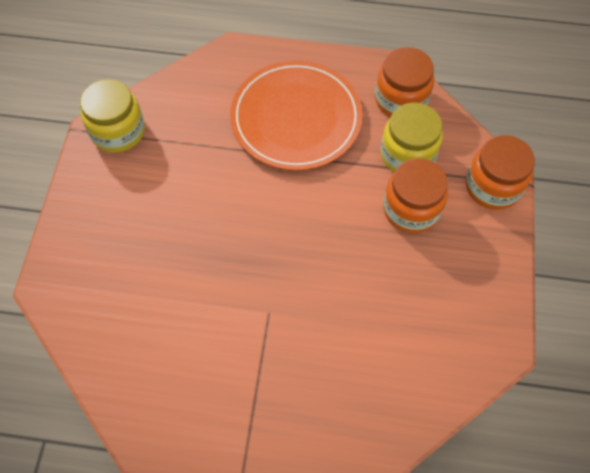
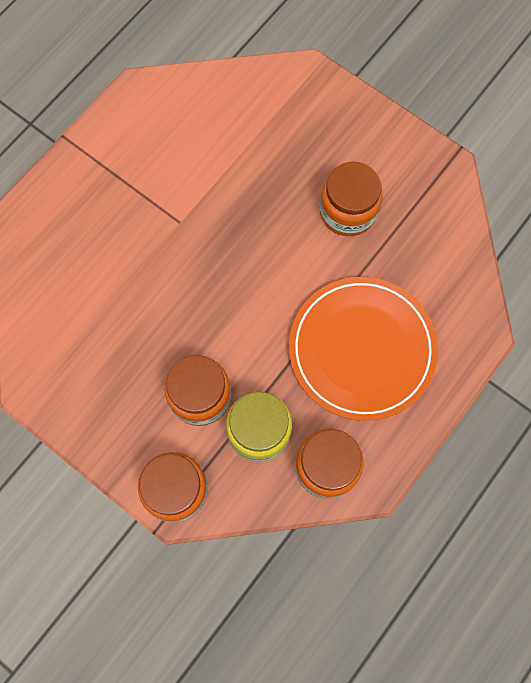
camera: 120 degrees right, 10 degrees up
(118, 131) = (436, 185): yellow jar -> none
(179, 183) = (348, 211): none -> orange jar

